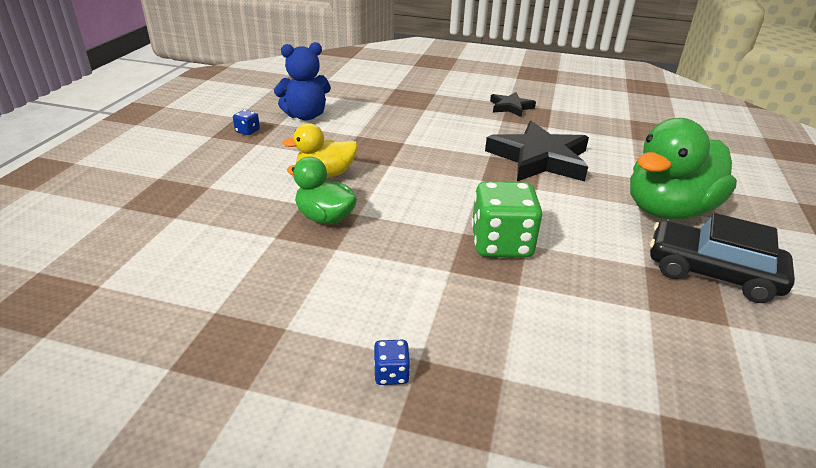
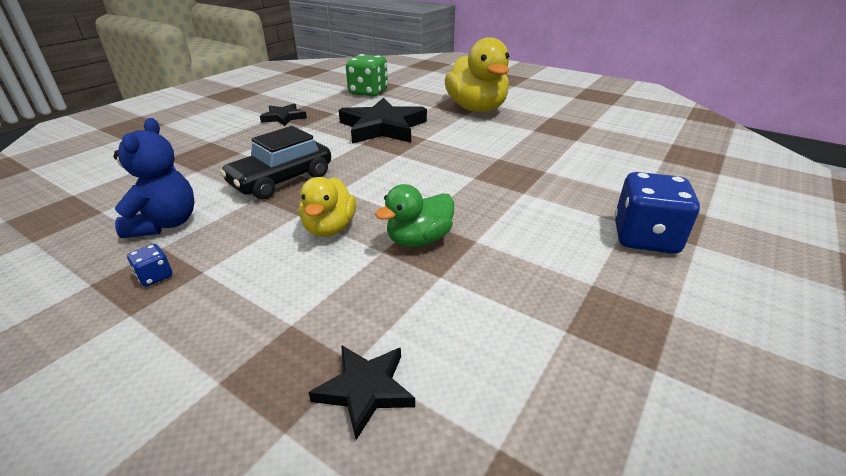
camera: 70 degrees left, 0 degrees up
(150, 226) = (365, 390): none -> black star
(391, 374) = (645, 238): blue dice -> blue dice, size x2.28
(501, 244) = (495, 166): green dice -> green dice (368, 92)
(668, 210) = (476, 109): green duck -> yellow duck
(711, 273) = (544, 116): black car -> black car (281, 180)

